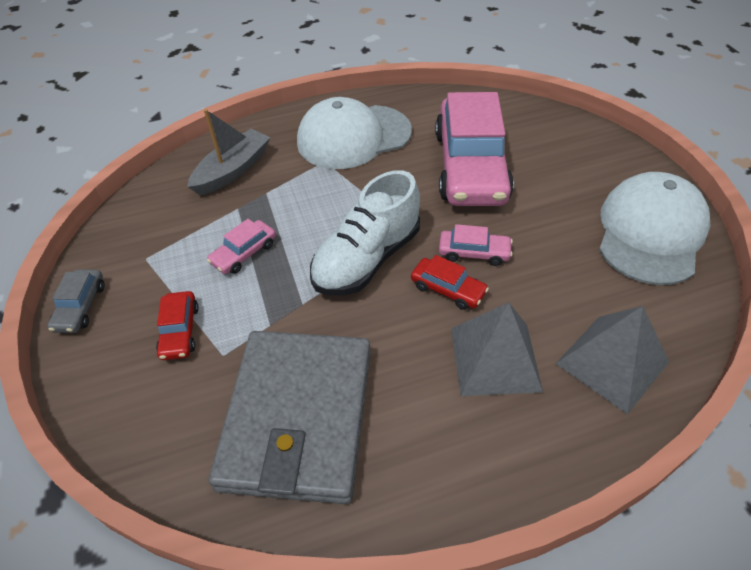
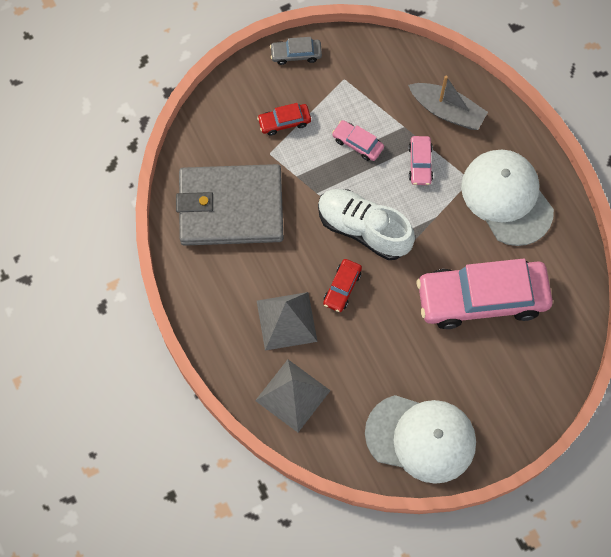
camera: 80 degrees right, 20 degrees up
(474, 253) = (380, 304): pink car -> pink car (420, 163)

